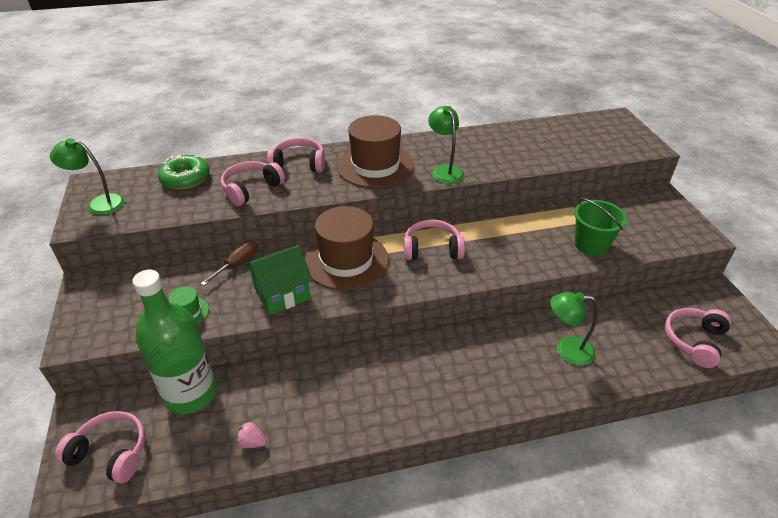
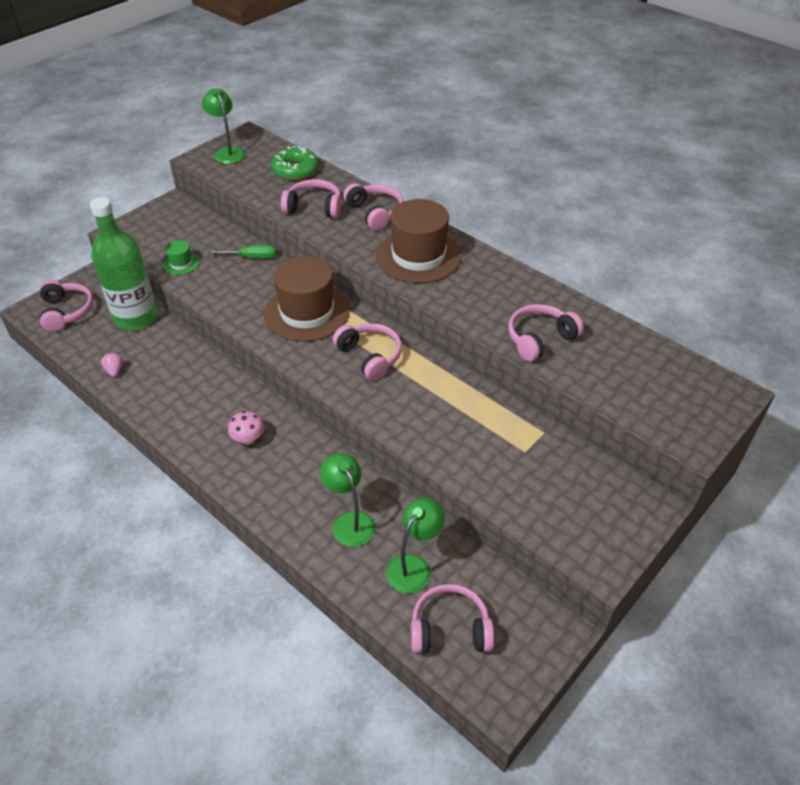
camera: 55 degrees right, 5 degrees up
(238, 263) = (252, 257): brown screwdriver -> green screwdriver
(282, 293) = (237, 297): green house -> none
(432, 375) = (248, 439): none -> pink mushroom
(444, 170) = (458, 301): green lamp -> green lamp (414, 566)
(515, 157) = (540, 339): none -> pink headphones
(591, 245) = (487, 469): green bucket -> none

